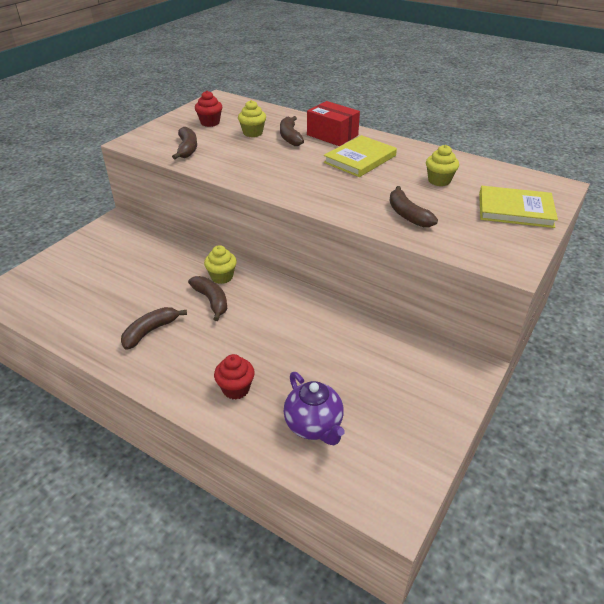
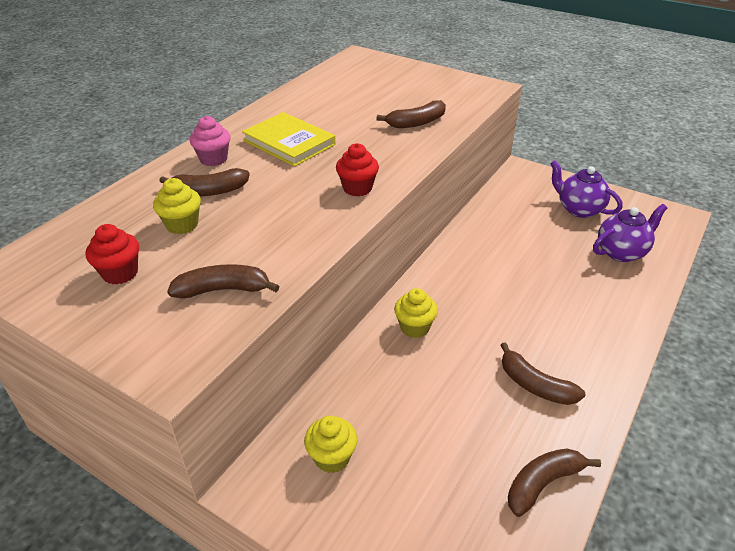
camera: 90 degrees left, 0 degrees up
(211, 301) = (464, 333): brown banana -> brown banana (543, 483)
(236, 389) = (599, 302): red cupcake -> red cupcake (357, 188)
(332, 135) = (213, 159): red box -> pink cupcake
(395, 405) = (579, 209): none -> purple teapot
(439, 181) = (346, 103): yellow cupcake -> yellow cupcake (332, 457)
(515, 210) = (402, 76): yellow book -> none

